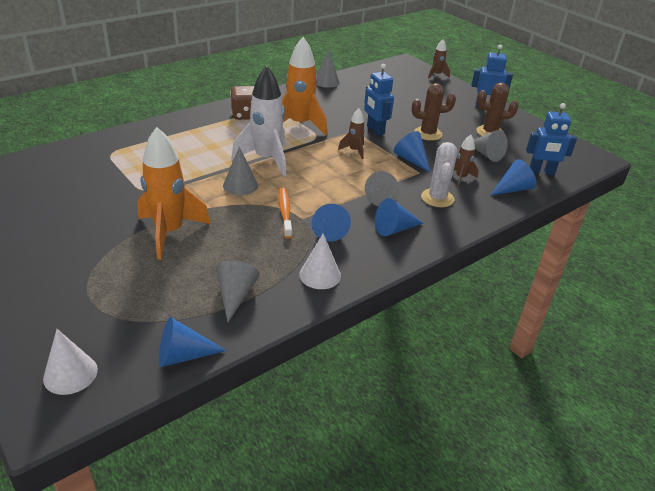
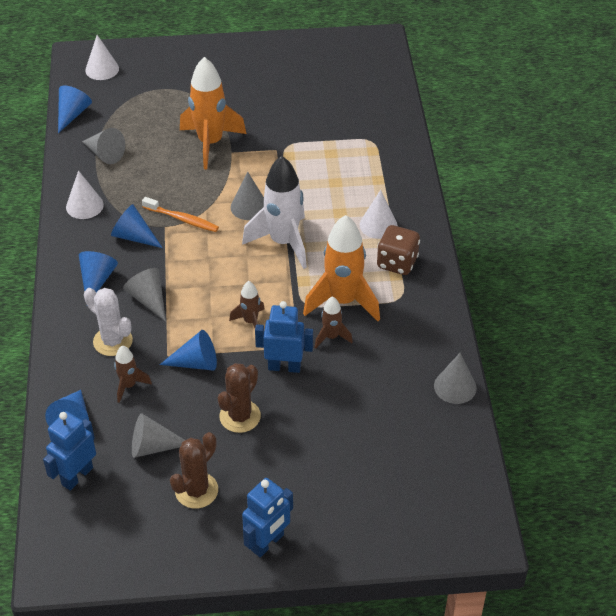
camera: 125 degrees right, 10 degrees up
(213, 129) = (378, 225): none -> white cone
(436, 75) = (409, 550): brown rocket -> brown rocket (331, 337)

